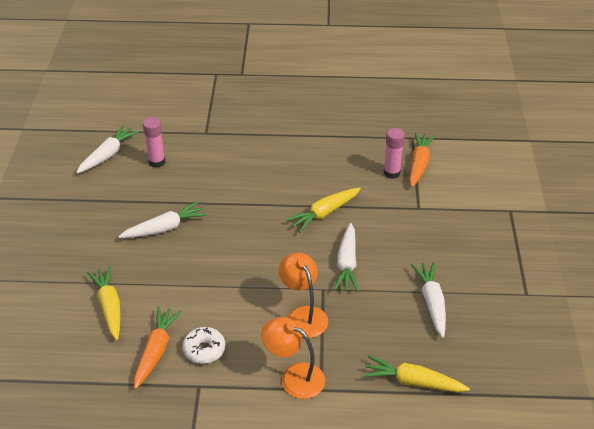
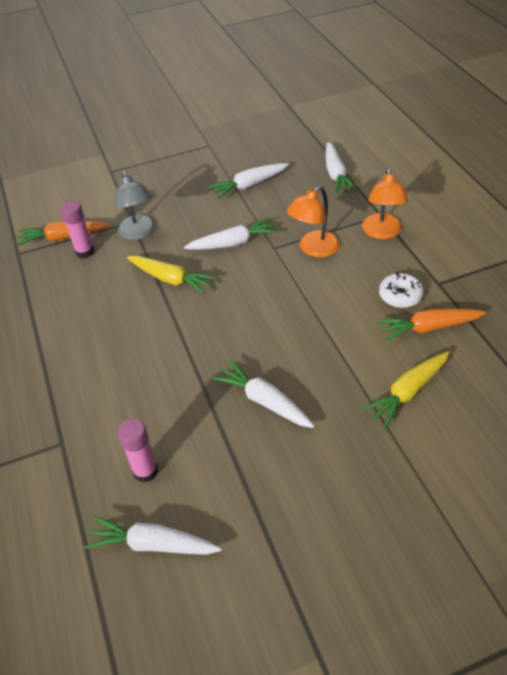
camera: 110 degrees left, 5 degrees up
(398, 208) = (138, 233): none -> grey lamp
(413, 382) = (336, 174): yellow carrot -> white carrot

